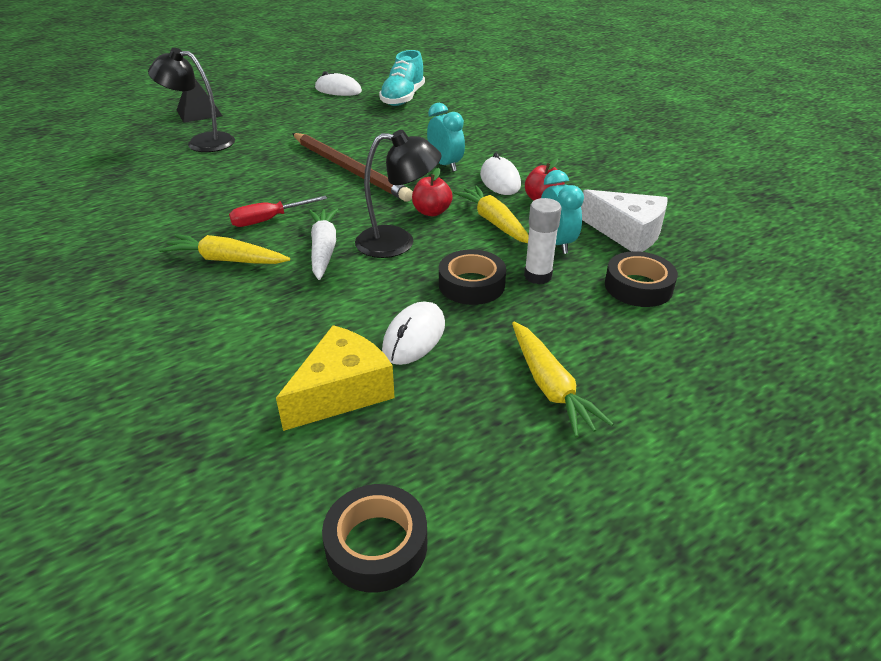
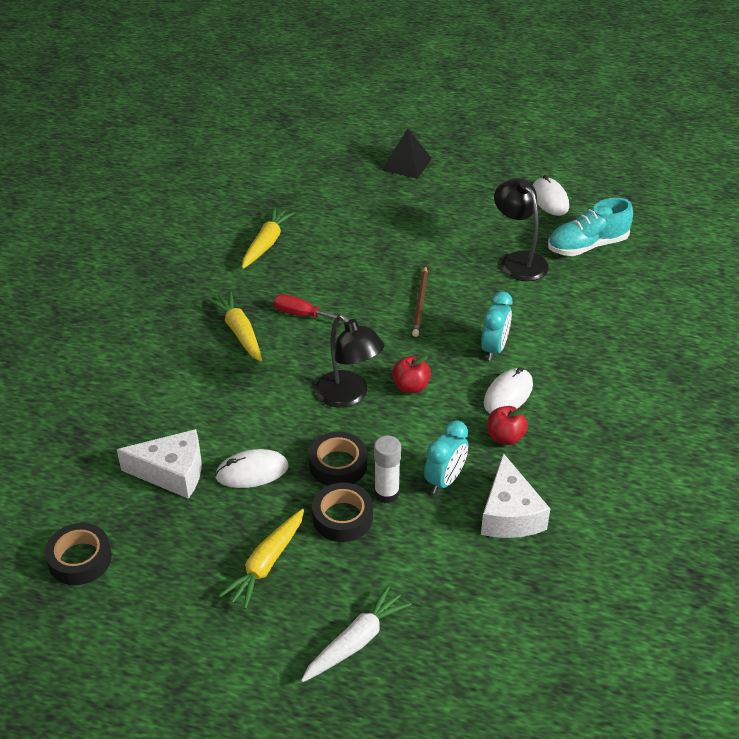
camera: 50 degrees right, 5 degrees up
(202, 142) = (365, 202): black lamp -> black lamp (518, 260)
(323, 249) = (299, 366): white carrot -> white carrot (356, 641)
(342, 392) = (172, 473): yellow cheese -> white cheese
(349, 169) = (420, 303): brown pencil -> brown pencil, size x0.55
(494, 222) = (435, 429): yellow carrot -> yellow carrot (266, 243)
(638, 286) = (433, 556): black tape -> black tape (342, 517)

